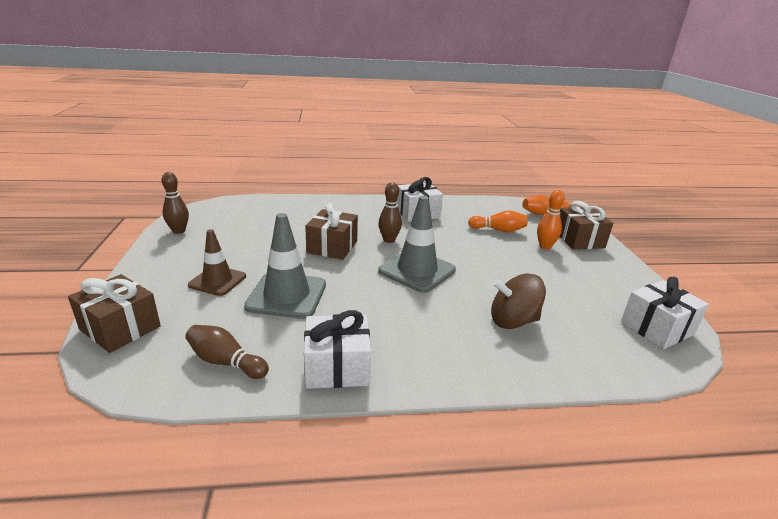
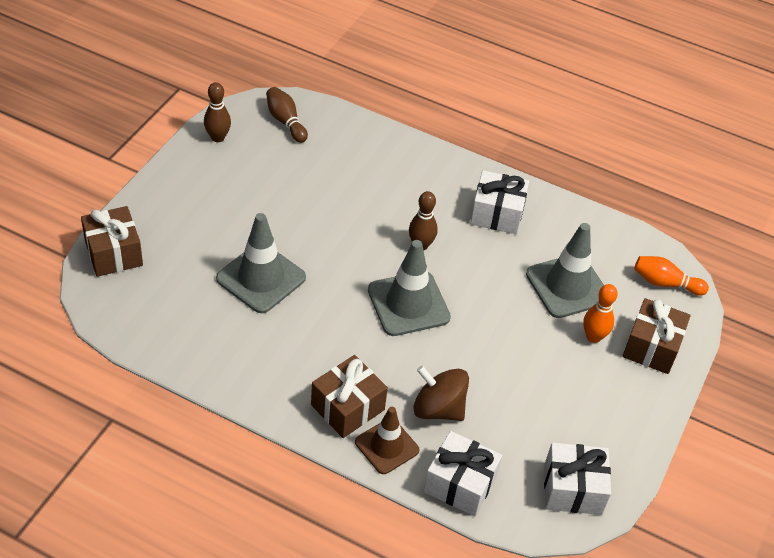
camera: 30 degrees right, 20 degrees up
(217, 281) = (214, 230): brown traffic cone -> brown traffic cone (387, 446)
(226, 362) = (170, 327): brown bowling pin -> brown bowling pin (285, 121)
(332, 247) = (351, 230): brown gift -> brown gift (347, 407)
(337, 367) = (247, 375): white gift -> white gift (460, 484)
(498, 230) = (567, 286): orange bowling pin -> grey traffic cone

